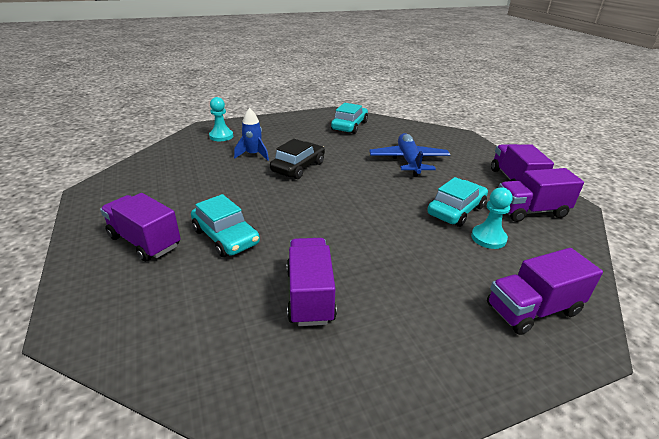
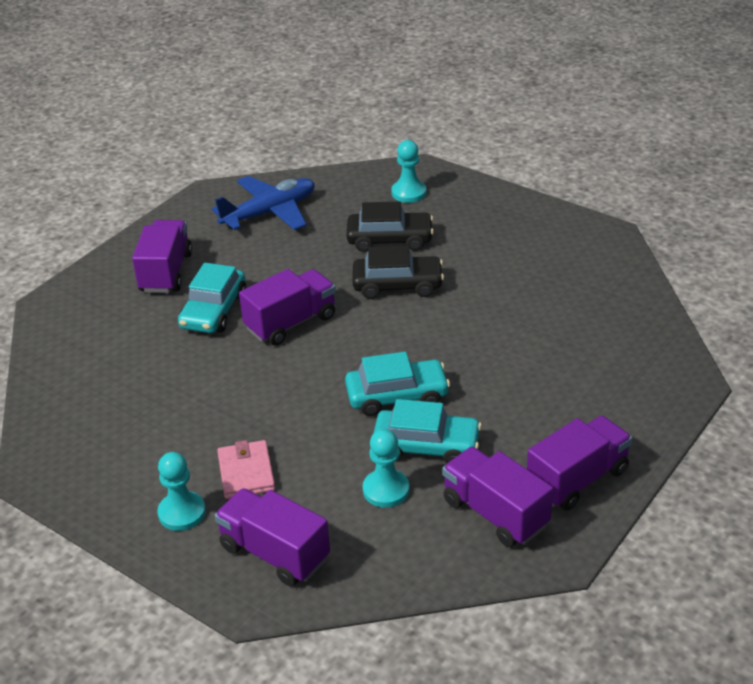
camera: 60 degrees right, 5 degrees up
(253, 155) = (390, 240): blue rocket -> black car
(310, 295) = (175, 401): purple truck -> purple truck (291, 323)
(349, 126) = (575, 268): turquoise car -> turquoise car (397, 396)
(408, 161) = (523, 363): blue plane -> blue plane (270, 213)
(430, 290) = (246, 472): none -> pink wallet
(457, 345) = (182, 513): none -> turquoise pawn

